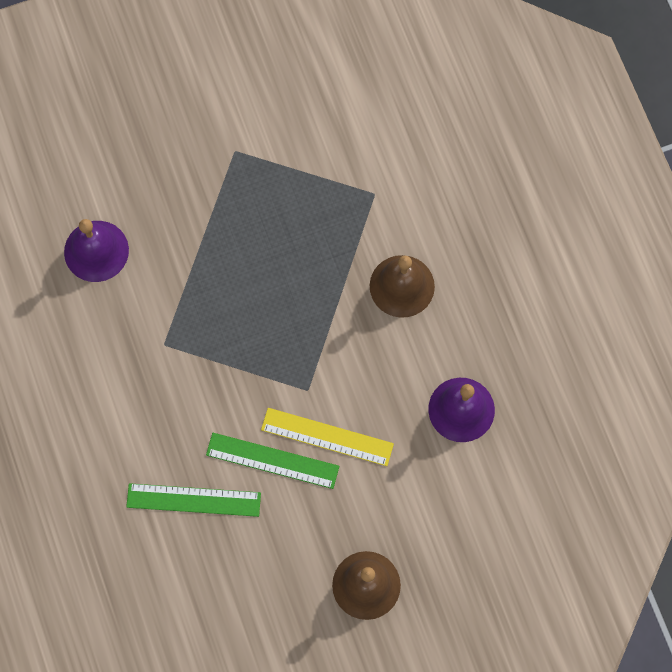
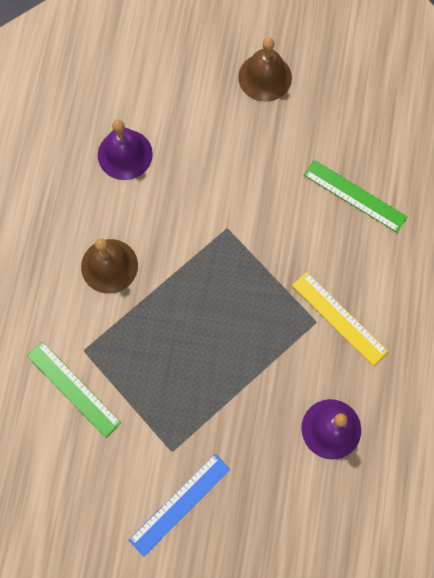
camera: 150 degrees left, 0 degrees up
(201, 111) = (179, 504): none -> blue ruler
(272, 461) = (282, 192): green ruler -> green ruler (73, 388)
(327, 437) = (233, 187): yellow ruler -> yellow ruler (339, 318)

